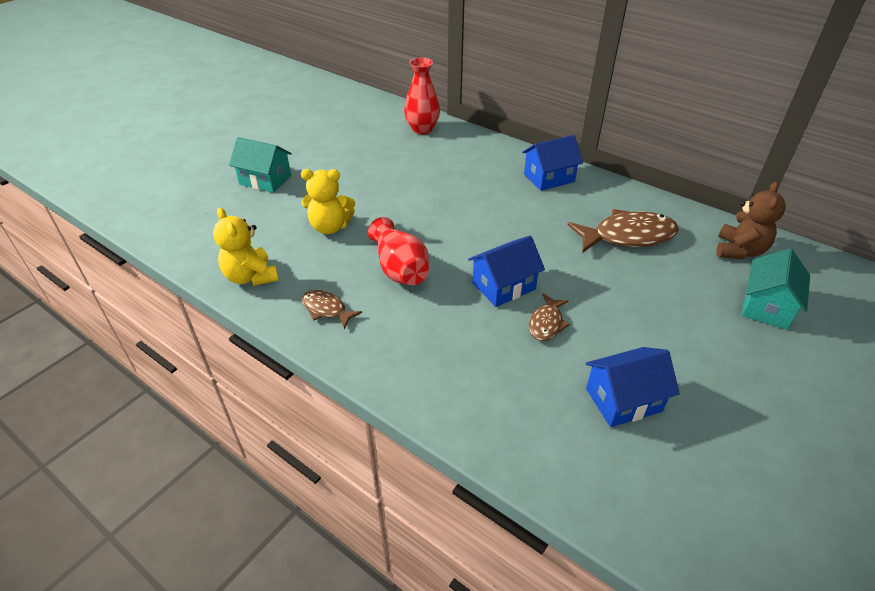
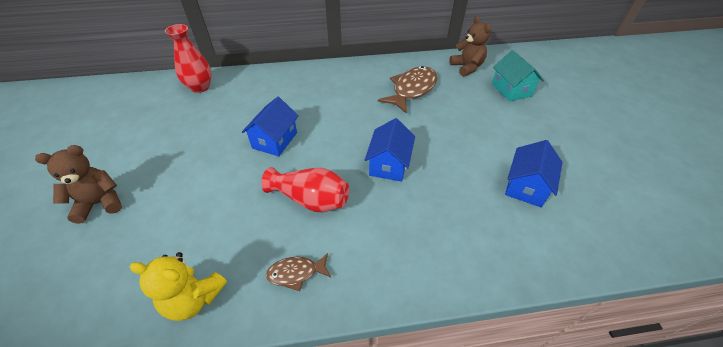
camera: 45 degrees left, 5 degrees up
(265, 180) = (100, 203): turquoise house -> brown teddy bear
(330, 227) = (215, 205): yellow teddy bear -> none
(546, 323) = (439, 170): brown fish -> none
(549, 178) = (328, 78): blue house -> blue house (275, 140)

